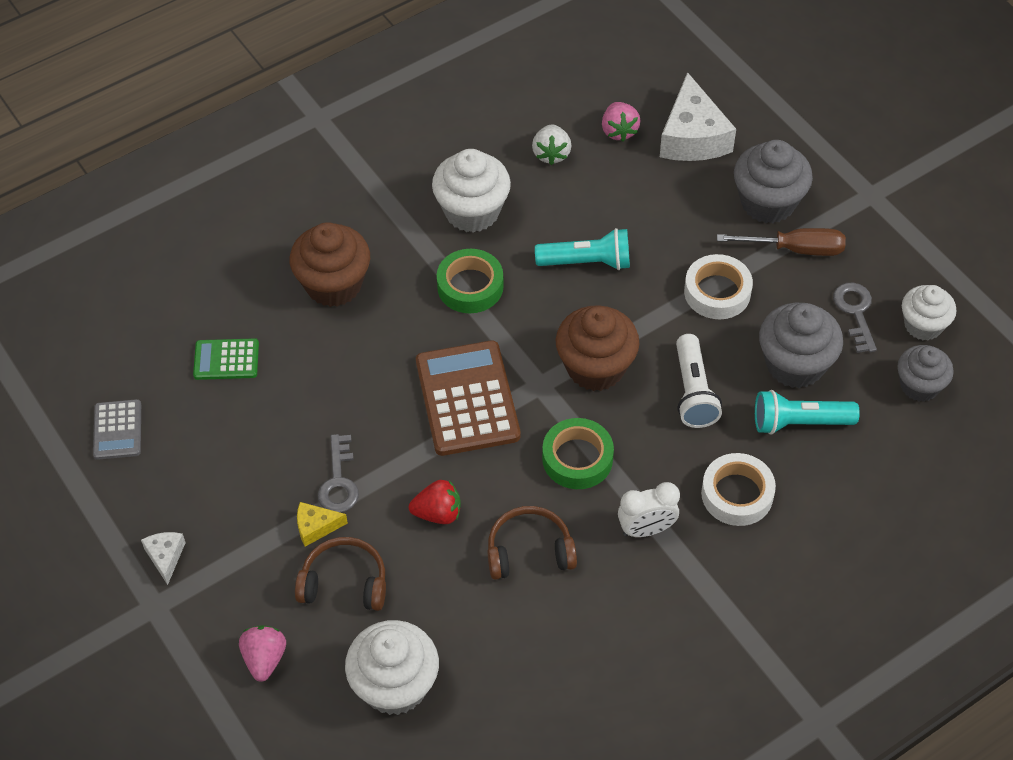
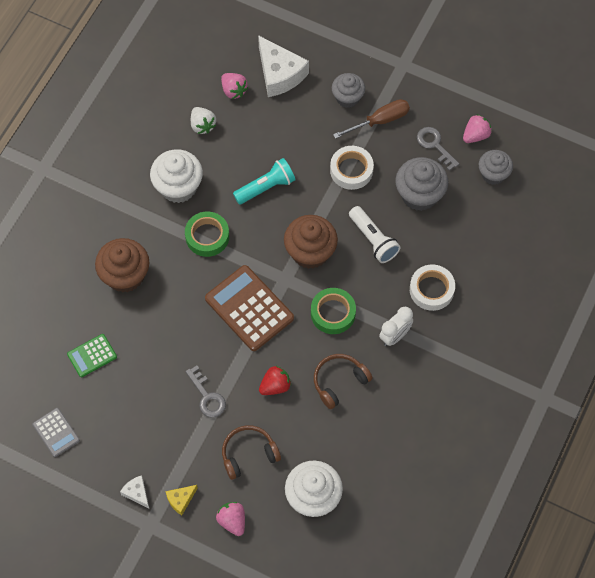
camera: 30 degrees left, 10 degrees up
(316, 527) = (211, 430): yellow cheese -> yellow cheese (181, 500)
(768, 202) = (347, 97): grey cupcake -> grey cupcake, size x0.66
(799, 422) = (441, 229): turquoise flashlight -> none
(923, 325) = (475, 135): white cupcake -> pink strawberry

